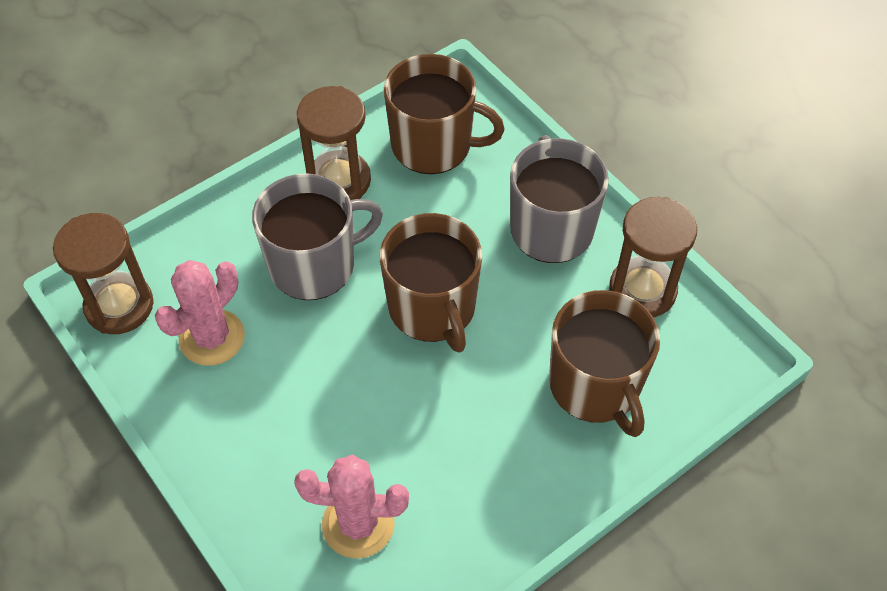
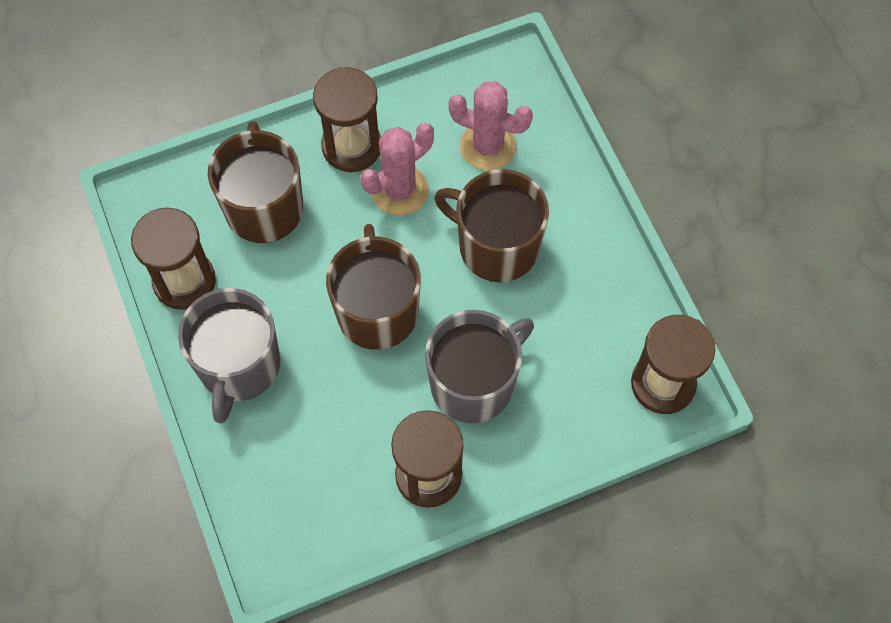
camera: 165 degrees left, 10 degrees up
(212, 338) = (581, 330): pink cactus -> pink cactus (399, 190)
(314, 264) = (474, 382): grey mug -> grey mug turned 150 degrees clockwise
(433, 145) = (319, 496): brown mug -> brown mug (496, 246)
(524, 482) = (352, 146): none -> brown hourglass

